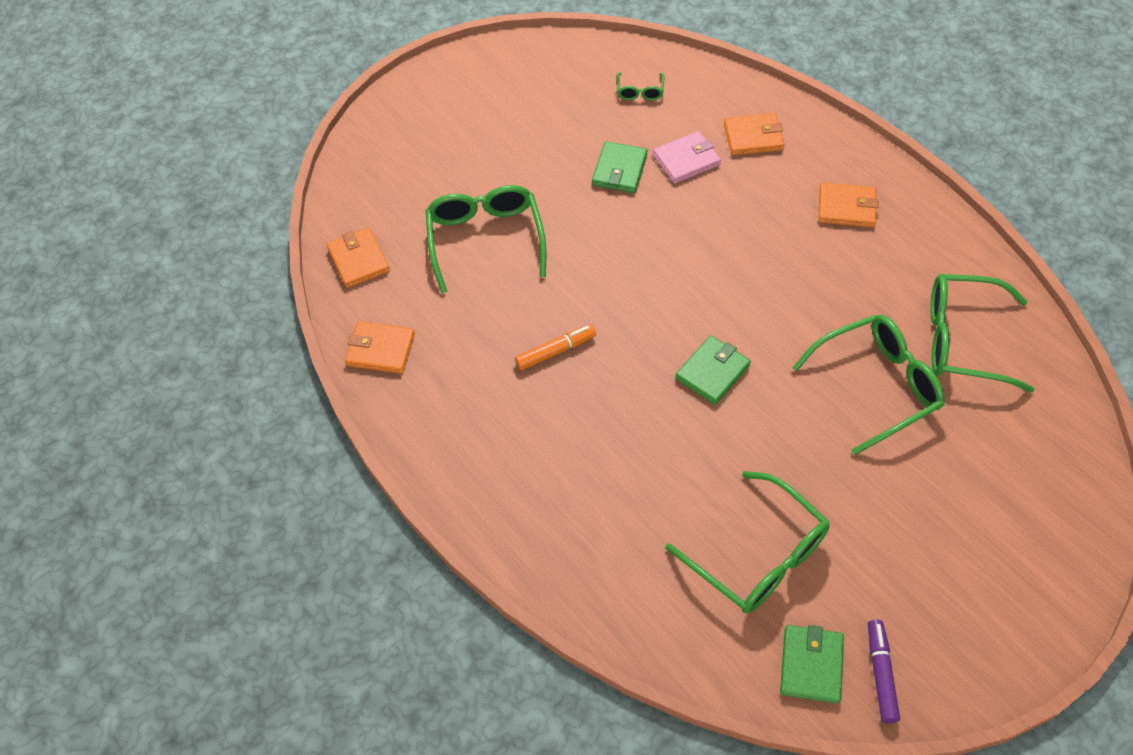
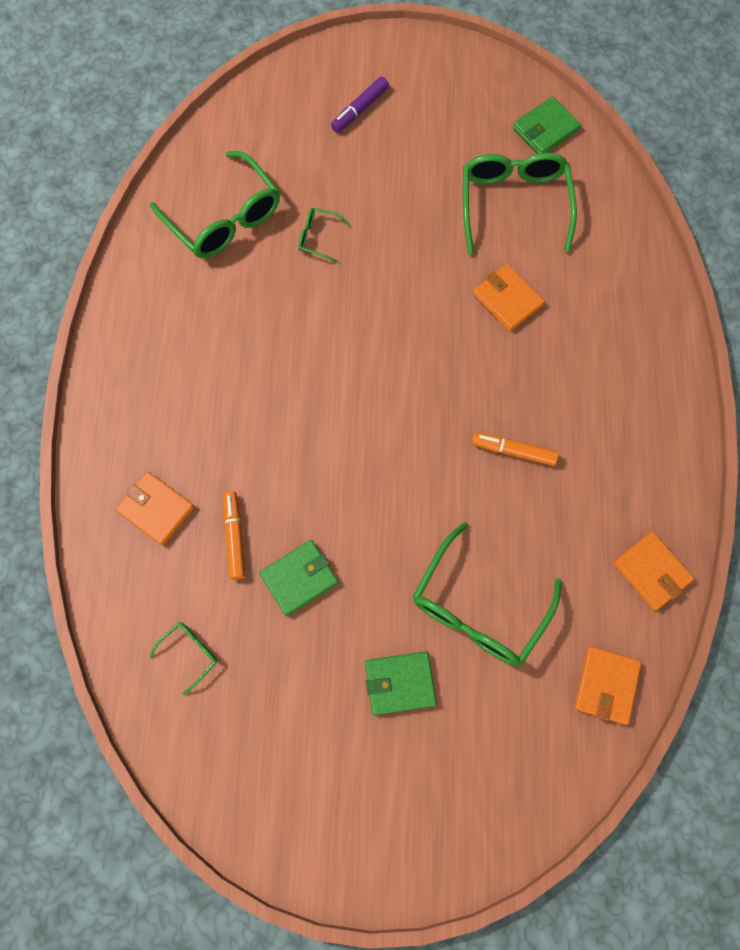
camera: 140 degrees left, 15 degrees up
(686, 160) = (235, 537): pink wallet -> orange marker
(712, 372) = (416, 338): green wallet -> green wallet (400, 683)
(846, 208) = (169, 379): orange wallet -> orange wallet (507, 299)
(876, 386) = (319, 237): green glasses -> green glasses, size x0.45
(880, 673) = (510, 97): purple marker -> purple marker (360, 109)

